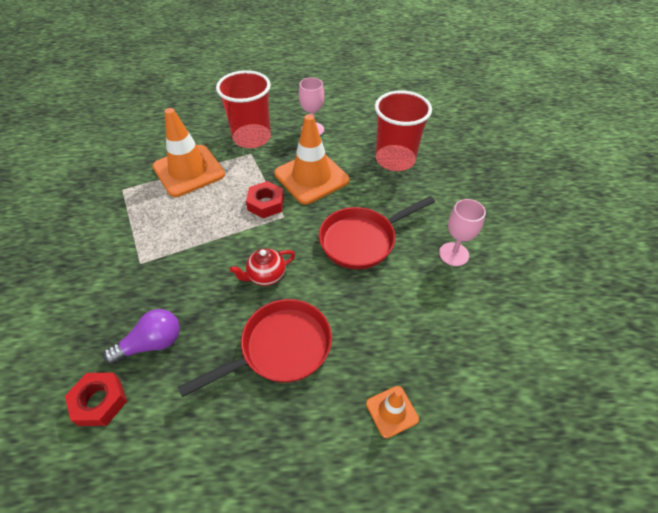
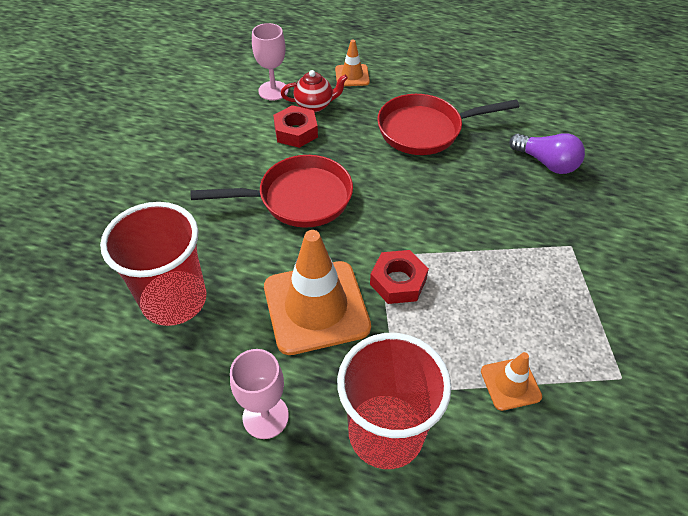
camera: 160 degrees left, 0 degrees up
(99, 402) = (587, 135): red nut -> red nut (296, 132)
(152, 344) = (546, 163): purple light bulb -> purple light bulb turned 135 degrees counterclockwise
(189, 171) = (510, 384): orange traffic cone -> orange traffic cone, size x0.48
(266, 276) = (422, 191): red teapot -> red teapot (314, 105)
(454, 254) = (211, 158): pink goblet -> pink goblet (273, 91)

